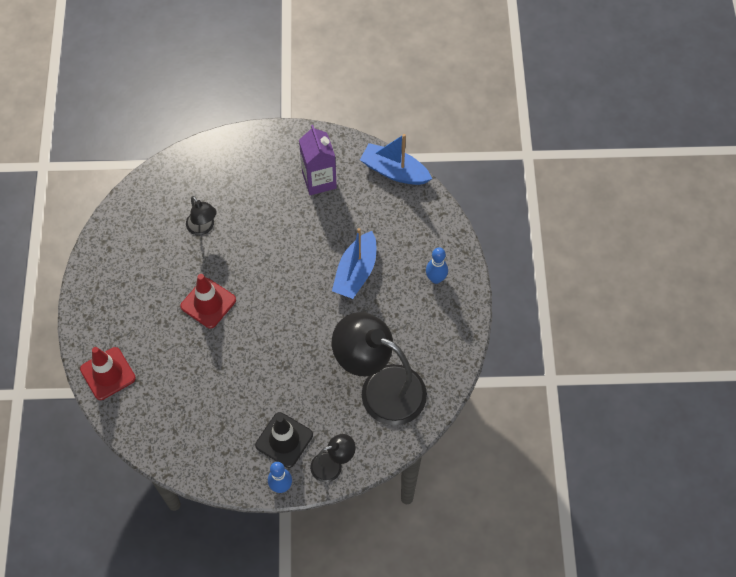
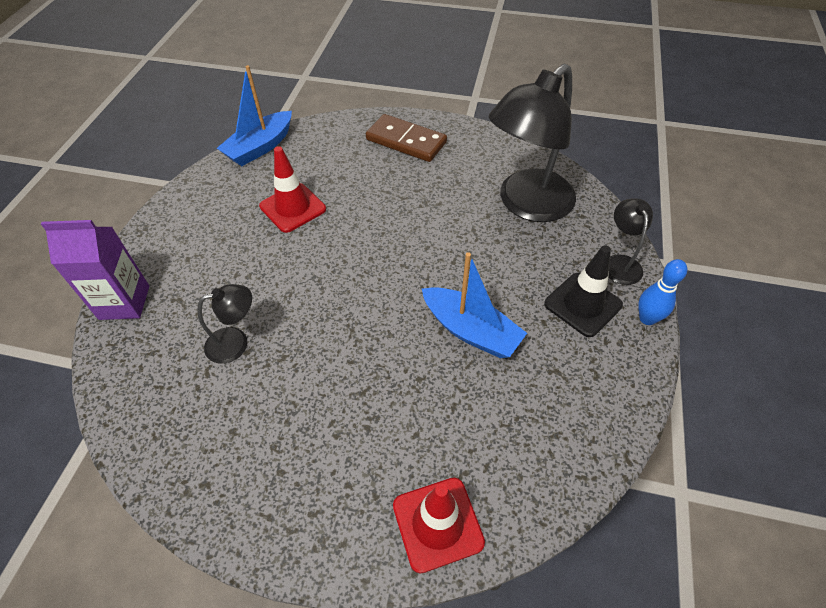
camera: 75 degrees left, 10 degrees down
(208, 303) = (359, 356): red traffic cone -> red traffic cone (293, 208)
(319, 180) = (234, 209): purple carton -> purple carton (124, 302)
(356, 272) = (373, 199): blue boat -> blue boat (471, 331)
(435, 278) = (406, 141): blue bowling pin -> brown domino

